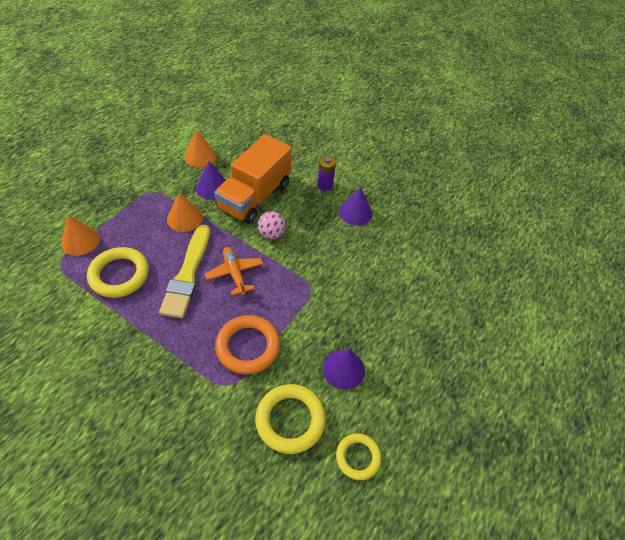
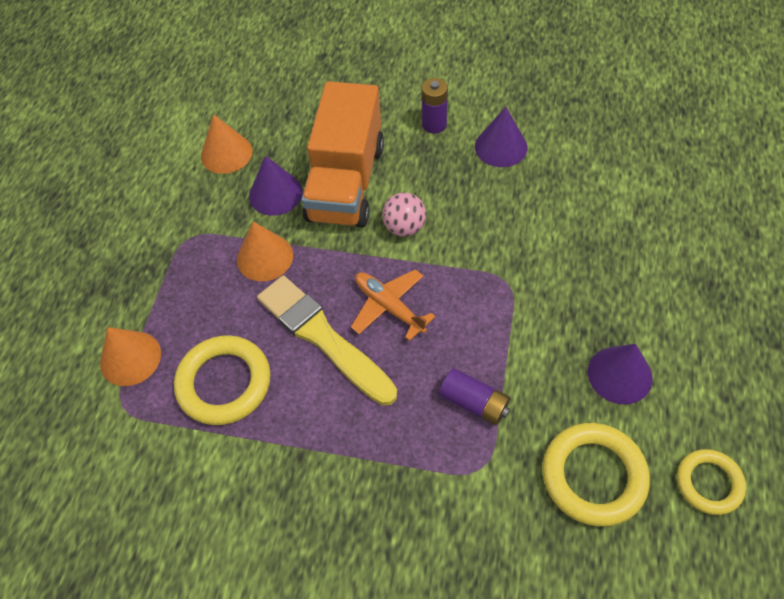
camera: 15 degrees left, 5 degrees up
(188, 274) = (323, 337): yellow brush -> yellow brush turned 150 degrees clockwise
(248, 346) = (474, 403): orange ring -> purple battery

